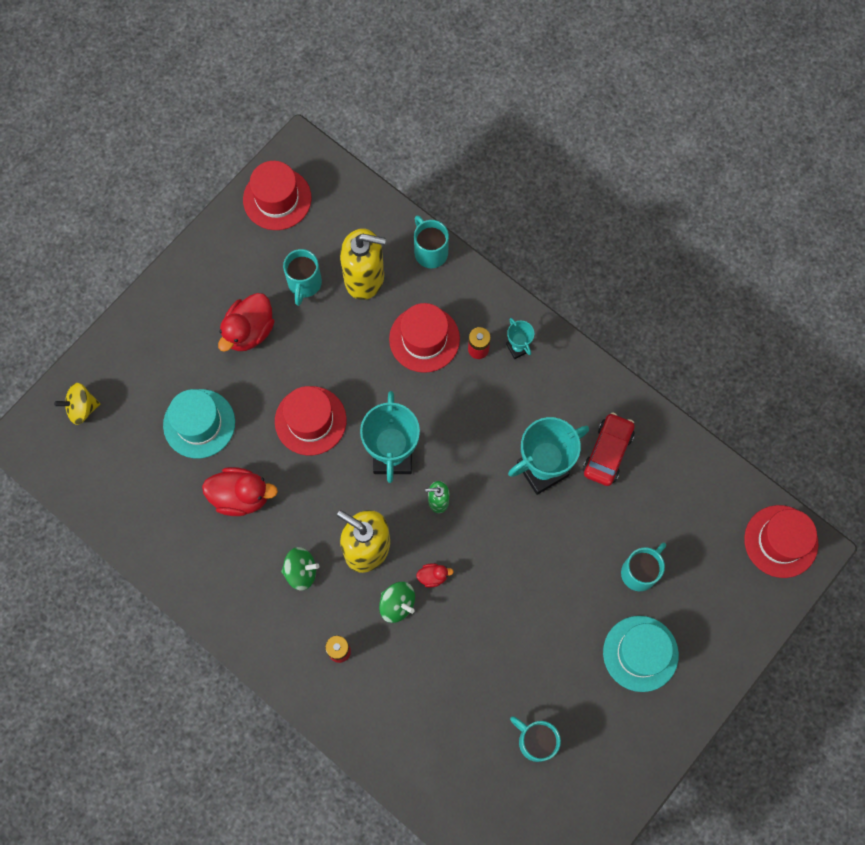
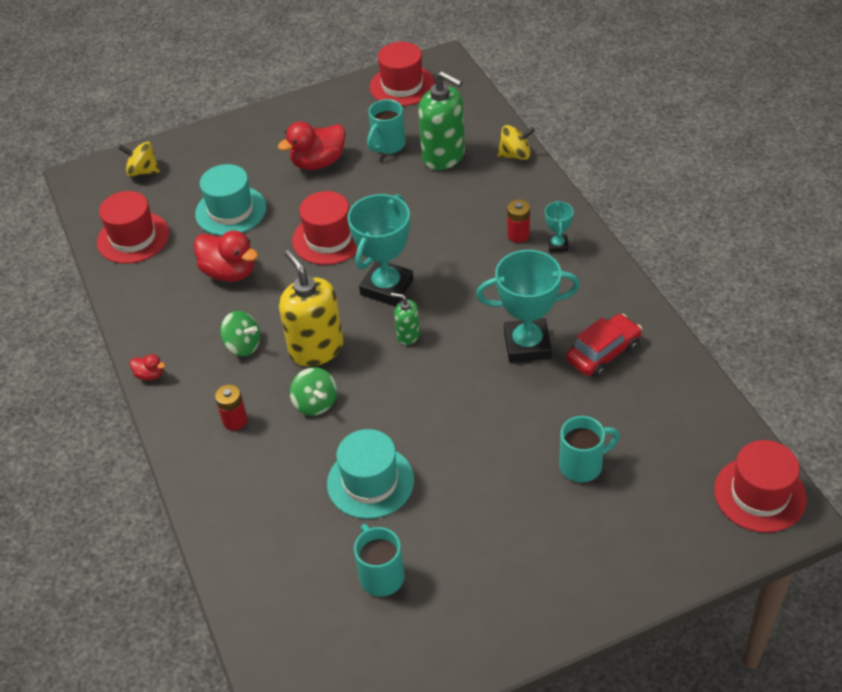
camera: 30 degrees right, 25 degrees down
(364, 278) = (444, 156): yellow soap dispenser -> green soap dispenser
(424, 339) = (471, 213): red hat -> red hat (133, 238)
(430, 251) = (515, 155): turquoise mug -> yellow spinning top
(433, 576) = (364, 393): red duck -> red duck (150, 375)
(640, 653) = (543, 539): turquoise hat -> turquoise hat (370, 482)

